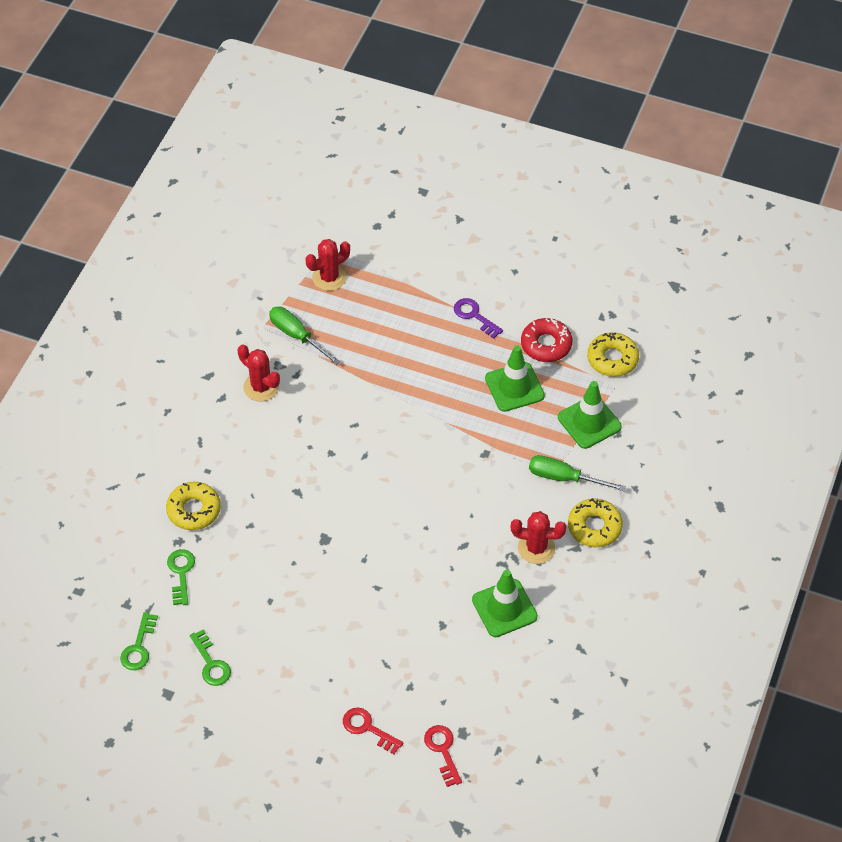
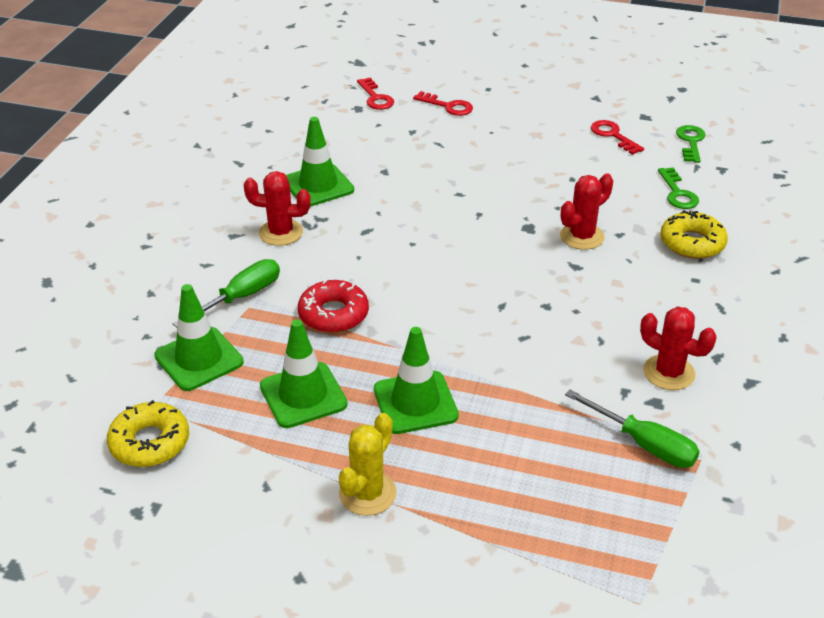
camera: 175 degrees right, 15 degrees down
(211, 663) = (613, 135): green key -> red key
(329, 278) = (624, 541): red cactus -> red cactus (582, 236)
(439, 376) = (415, 403): none -> green traffic cone
(474, 316) = (367, 493): purple key -> yellow cactus
(546, 345) = (252, 457): red donut -> red donut (333, 314)
(564, 478) = (241, 297): green screwdriver -> green screwdriver turned 60 degrees counterclockwise
(594, 527) = (209, 254): yellow donut -> none

